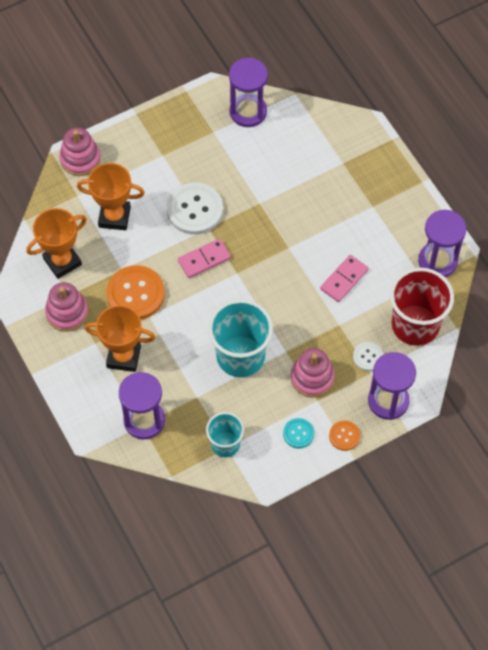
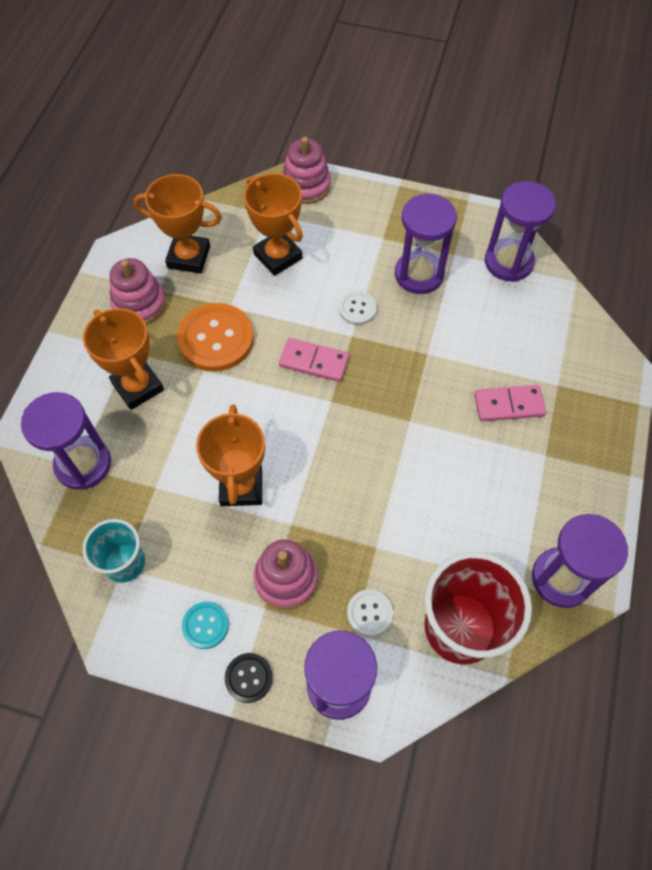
camera: 45 degrees right, 0 degrees up
(195, 210) = (357, 309): white button -> white button, size x0.51
(206, 160) = (419, 274): none -> purple hourglass
(240, 356) = (241, 486): turquoise cup -> orange trophy
(344, 279) = (433, 504): pink domino -> pink domino (509, 405)
(344, 436) = (248, 678): orange button -> black button

